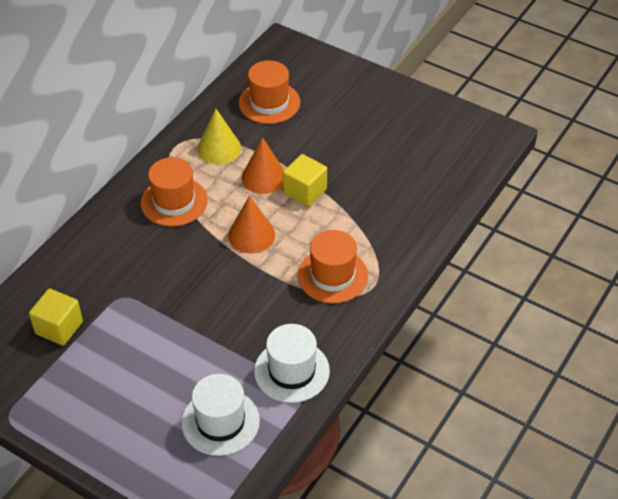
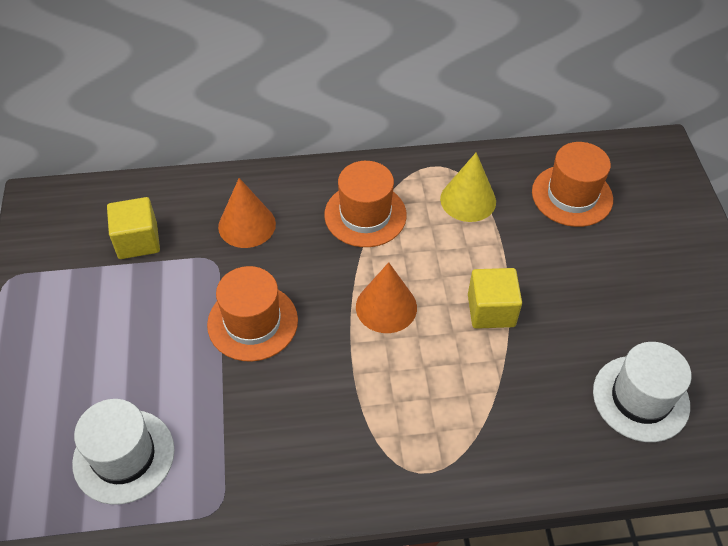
camera: 50 degrees right, 5 degrees up
(264, 177) = (471, 262): orange cone -> orange cone (247, 225)
(292, 371) = (240, 475): white hat -> white hat (640, 398)
(332, 276) = (403, 420): orange hat -> orange hat (252, 322)

